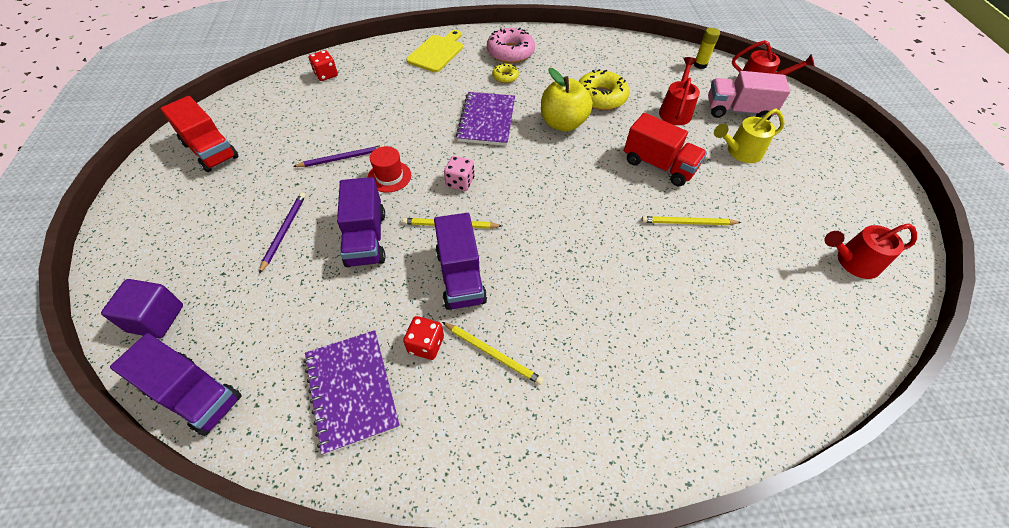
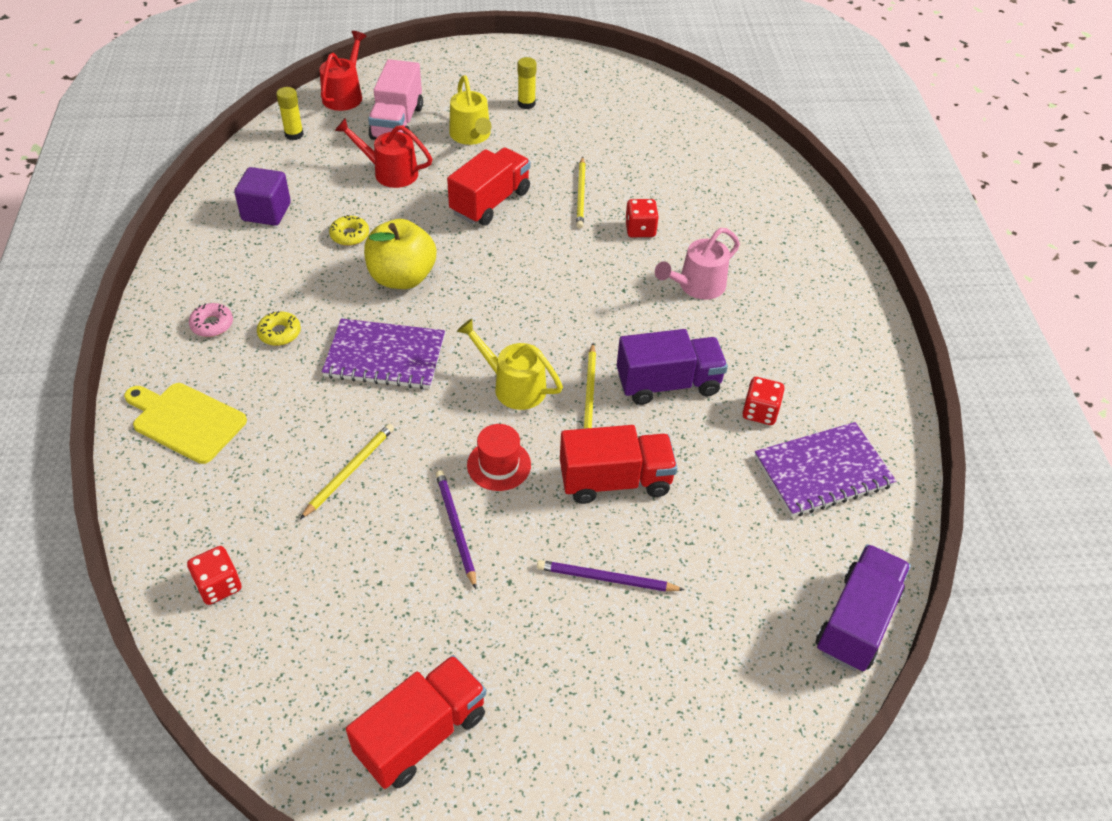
camera: 90 degrees left, 5 degrees down
(156, 318) = (764, 702): purple cube -> purple cube (266, 212)
(366, 238) = (615, 481): purple truck -> red truck
(460, 182) = (513, 386): pink dice -> yellow watering can
(493, 354) = (762, 357): yellow pencil -> yellow pencil (350, 471)
(510, 52) = (212, 324): pink donut -> pink donut, size x0.52
(582, 306) = (696, 286): none -> pink watering can
(601, 97) = (350, 235): yellow donut -> yellow donut, size x0.52
(652, 265) = (640, 229): none -> red dice
(804, 185) = (526, 104): none -> yellow glue stick
(852, 262) = (627, 101): red watering can -> none

